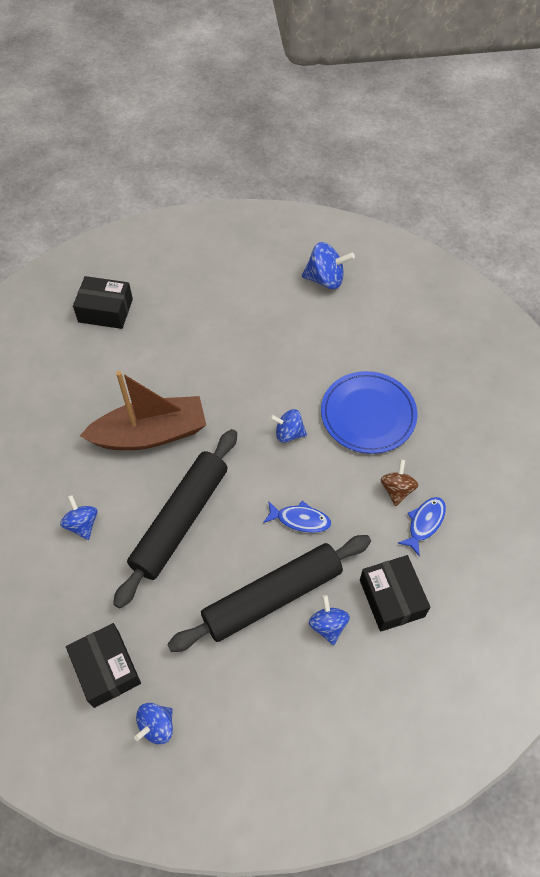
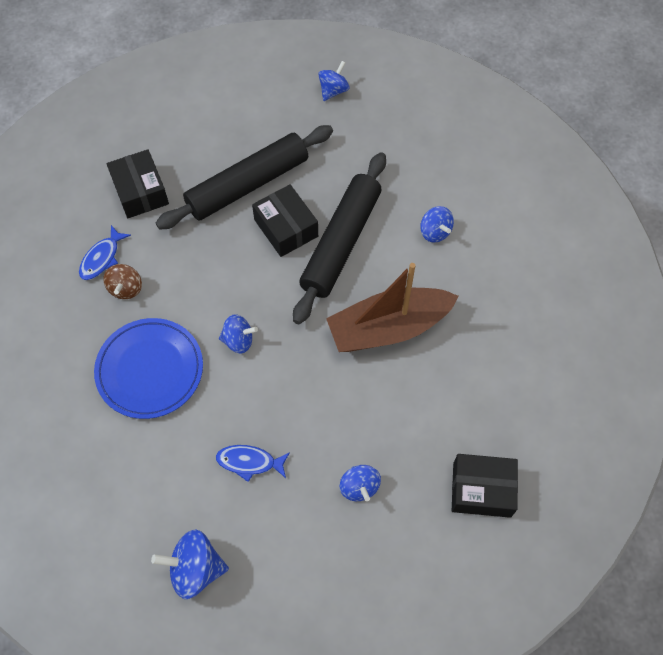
camera: 175 degrees right, 5 degrees up
(106, 669) = (382, 123): black box -> black box (286, 228)
(300, 520) = (224, 252): blue fish -> blue fish (249, 462)
(328, 625) = (198, 167): blue spinning top -> blue spinning top (359, 487)

